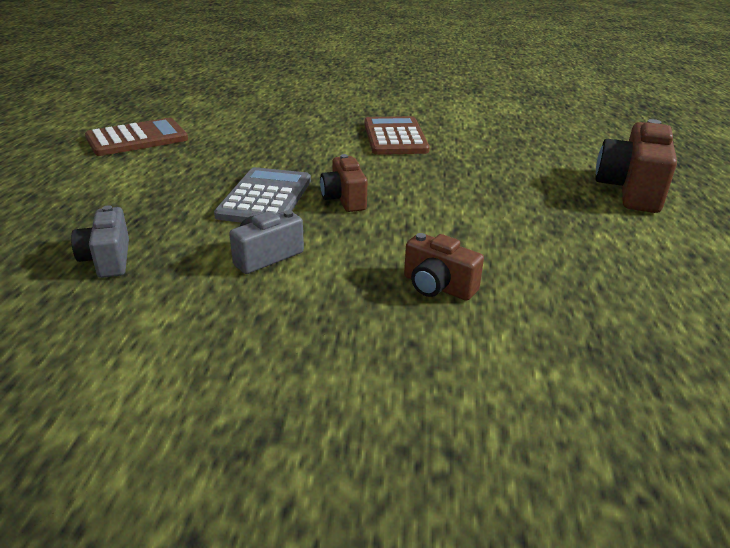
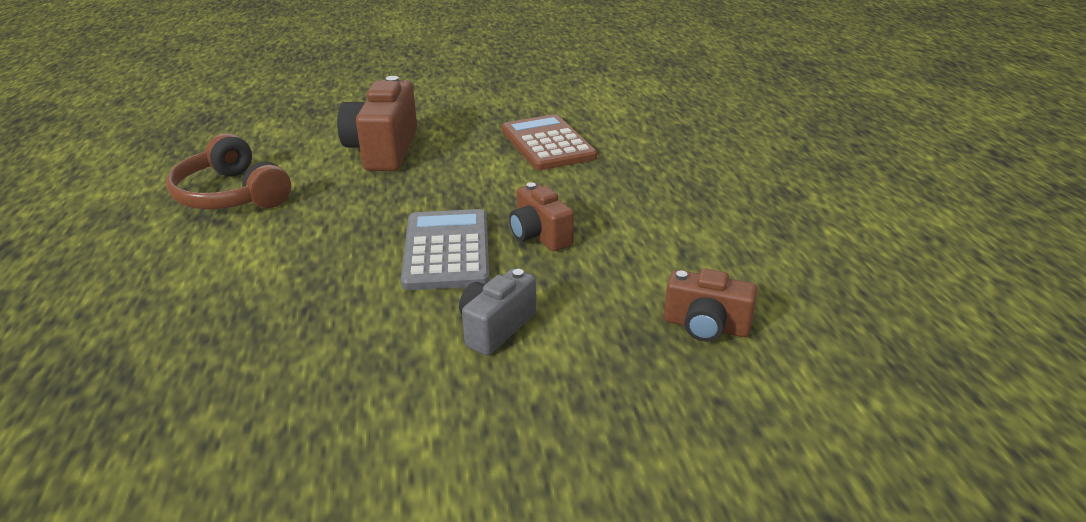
camera: 15 degrees left, 0 degrees up
(108, 259) = (305, 371): grey camera -> none
(137, 138) = (231, 195): brown calculator -> brown headphones
(630, 190) = (830, 171): brown camera -> brown camera (383, 150)

